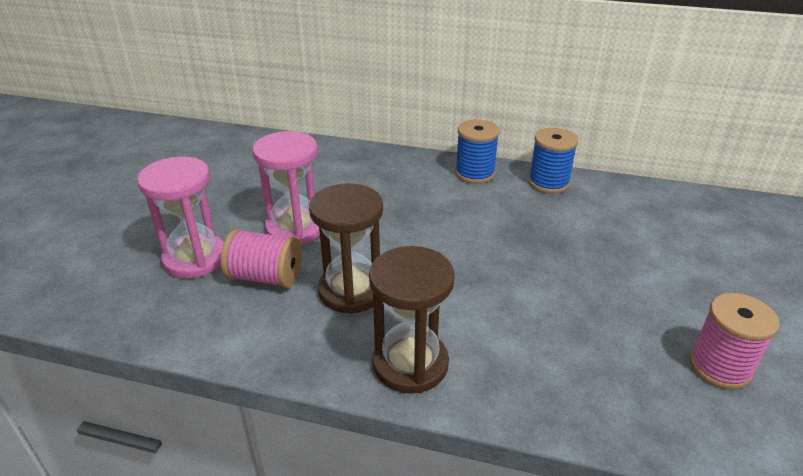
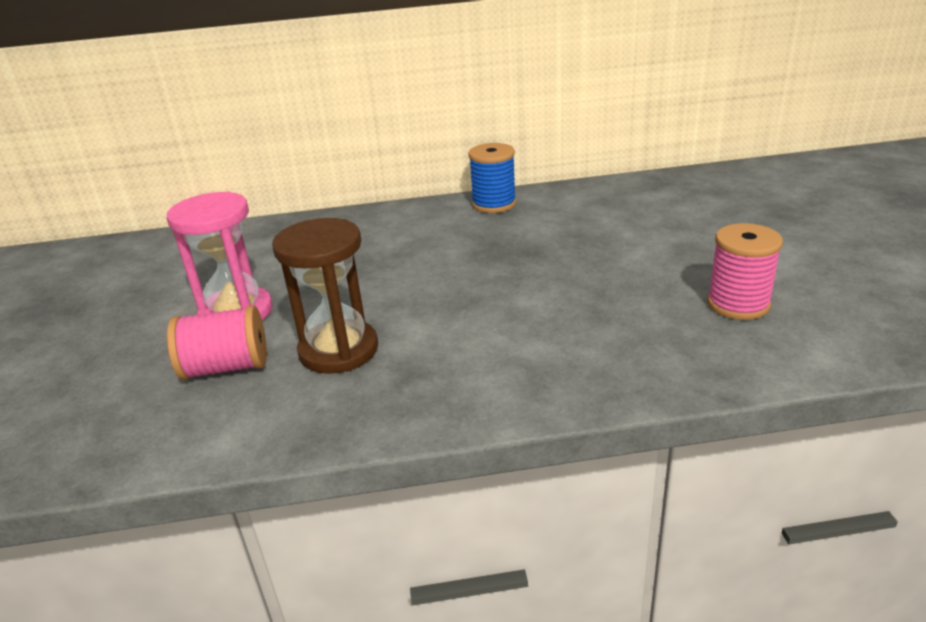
camera: 20 degrees left, 5 degrees down
(195, 259) = (123, 375): pink hourglass -> none
(410, 364) = (444, 394): brown hourglass -> none
(475, 173) = (413, 214): blue spool -> none

